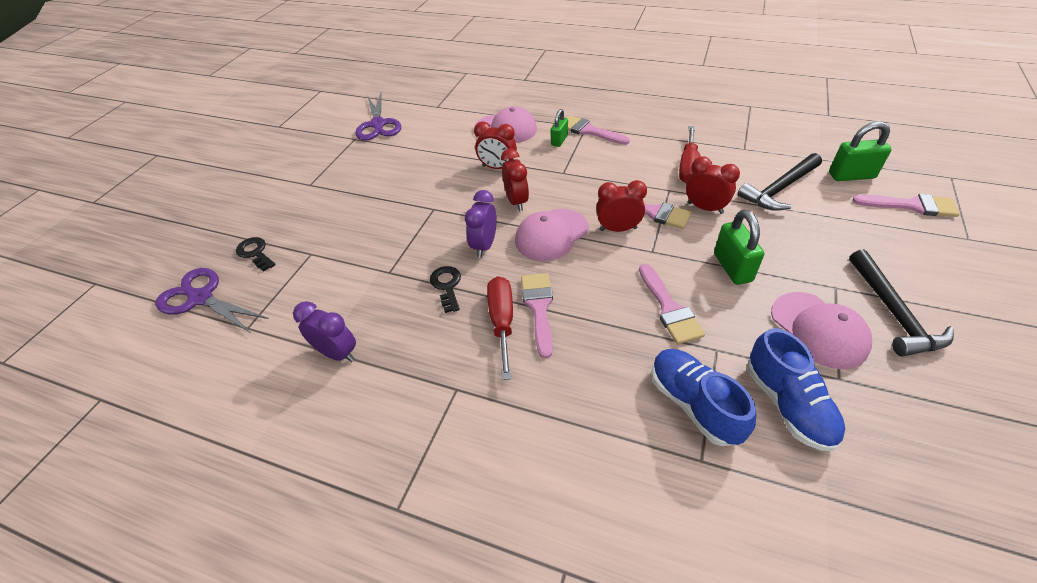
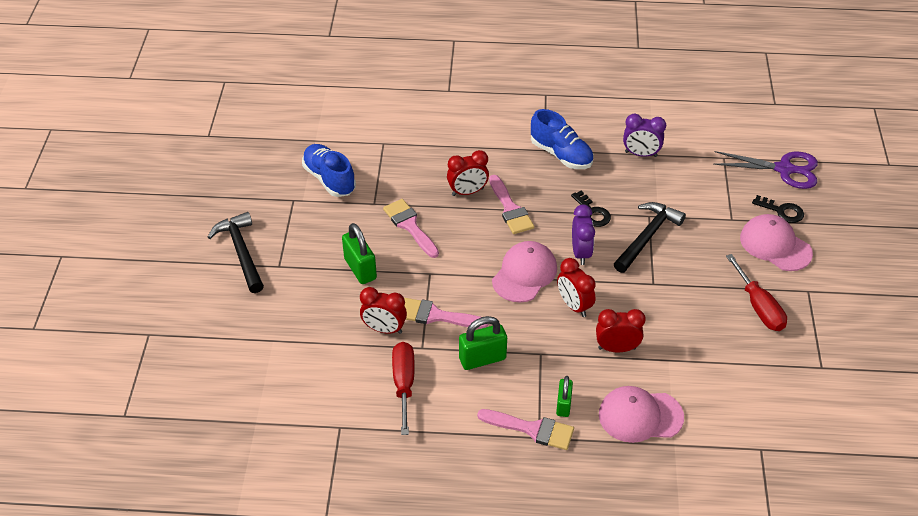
camera: 160 degrees right, 0 degrees up
(378, 125) = (812, 397): purple scissors -> none
(502, 322) = (534, 194): red screwdriver -> red screwdriver (759, 307)
(618, 229) = (464, 290): red clock -> red clock (467, 192)
(694, 404) = (388, 169): blue shoe -> blue shoe (561, 154)
(779, 189) = (308, 367): black hammer -> black hammer (647, 237)
(819, 330) = (299, 229): pink cap -> pink cap (775, 245)
(851, 175) = (229, 400): green padlock -> green padlock (482, 359)
(911, 206) = (183, 366): pink brush -> none

